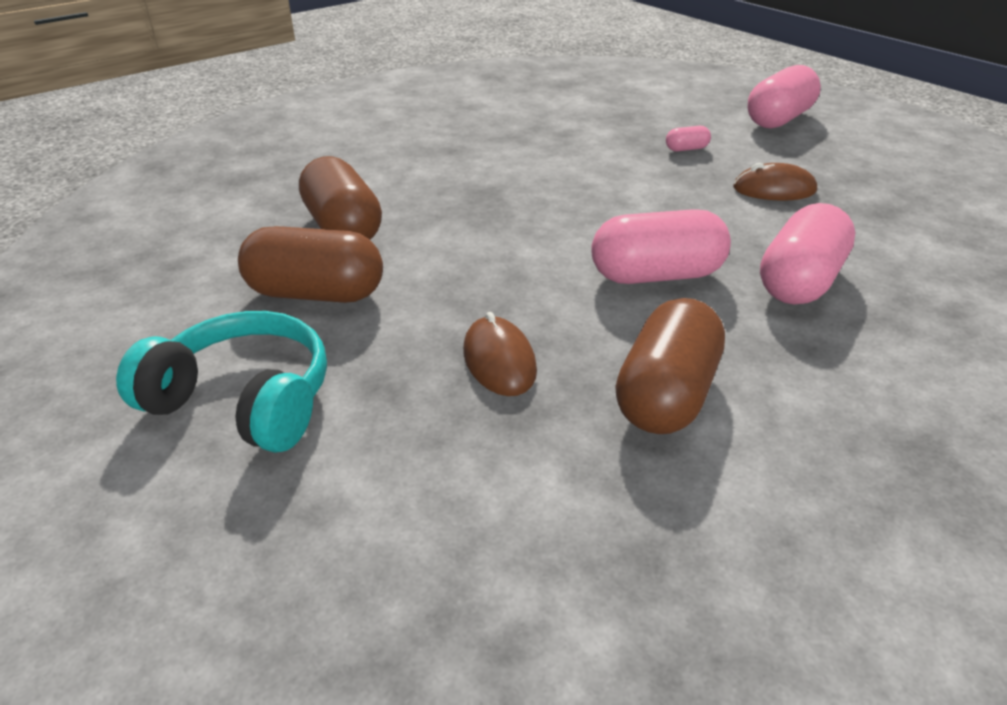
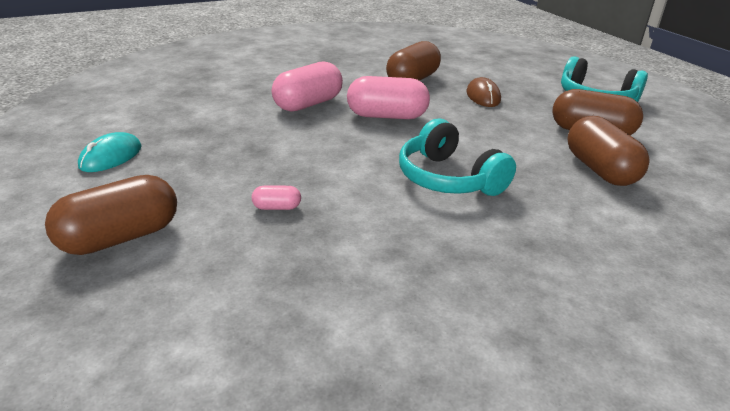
camera: 170 degrees left, 5 degrees down
(534, 193) = (448, 179): none -> turquoise headphones
(774, 189) = (248, 155): brown mouse -> none
(779, 119) = (120, 237): pink capsule -> brown capsule
(908, 170) = (111, 157): none -> turquoise mouse

